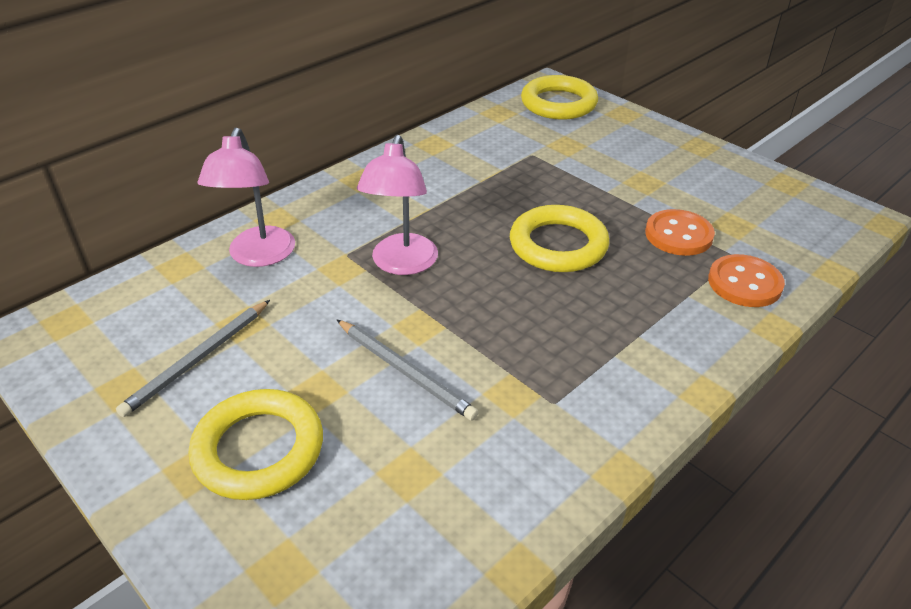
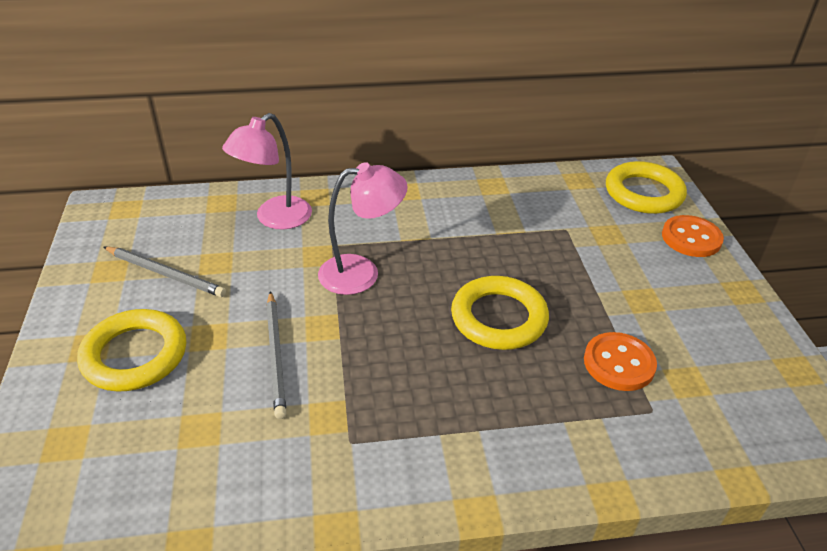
camera: 35 degrees right, 0 degrees up
(198, 359) = (165, 274): grey pencil -> grey pencil turned 135 degrees counterclockwise
(402, 264) = (361, 273): pink lamp -> pink lamp turned 150 degrees counterclockwise
(744, 283) = (631, 440): orange button -> orange button (691, 238)

